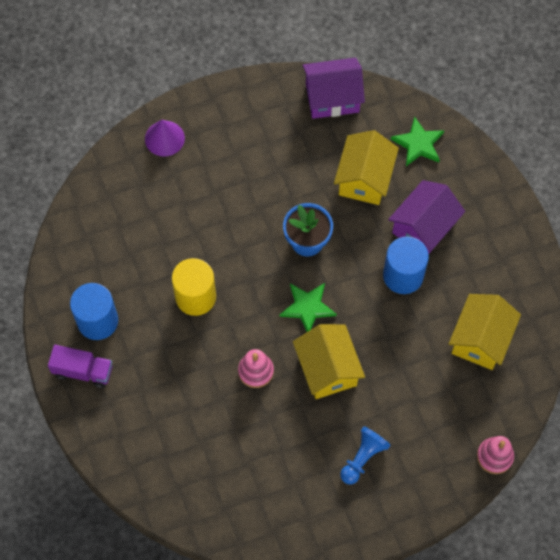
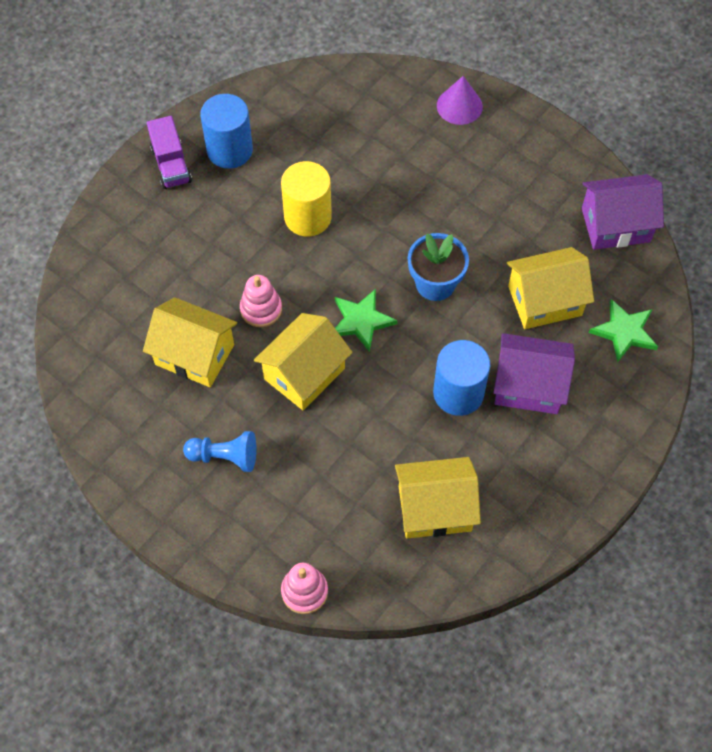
camera: 60 degrees right, 5 degrees down
(266, 437) = (194, 354): none -> yellow house
(332, 98) = (615, 225): purple house -> purple house turned 60 degrees counterclockwise

